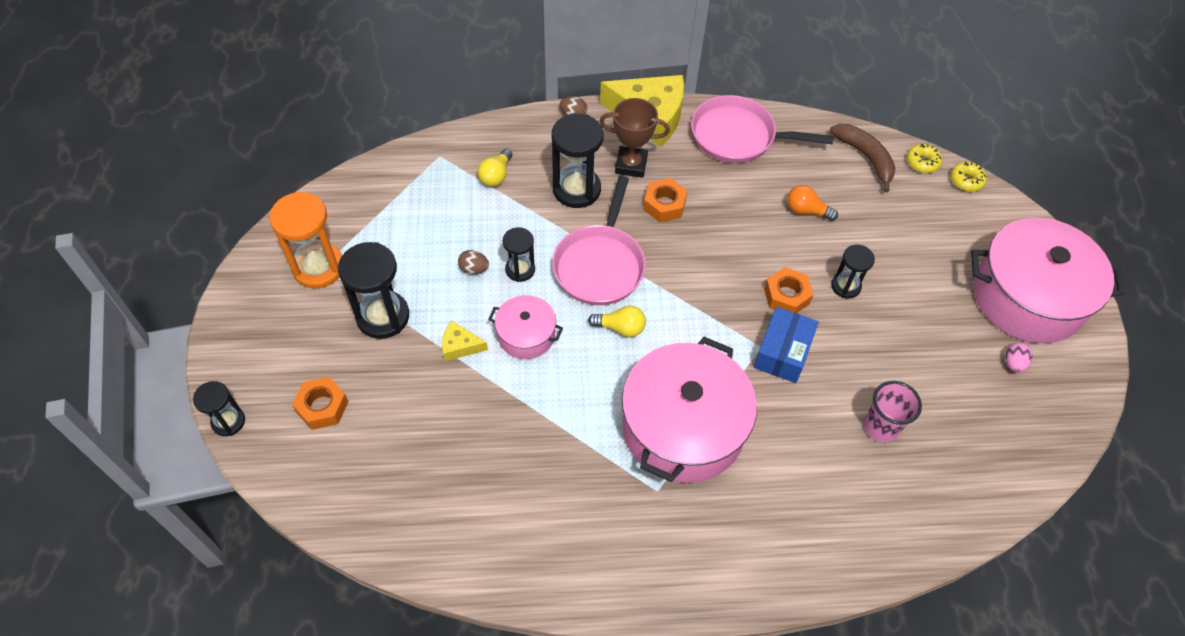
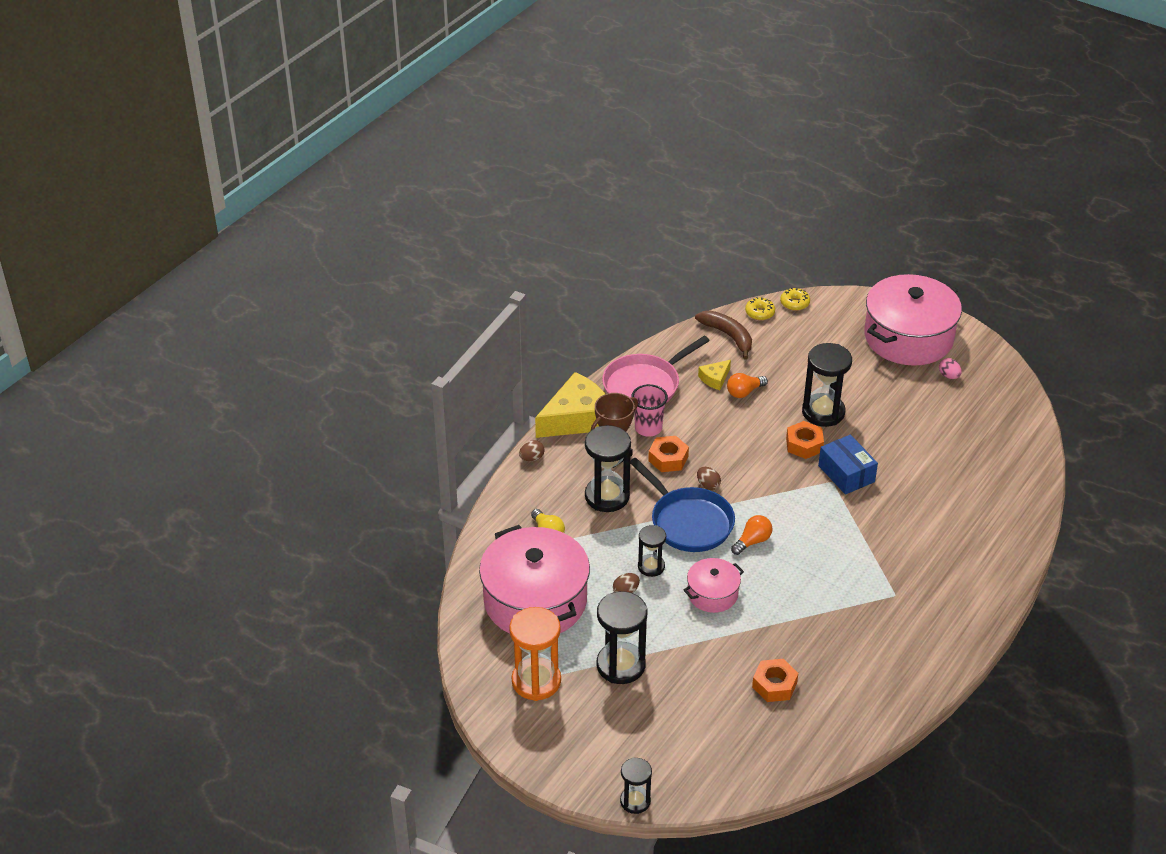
camera: 50 degrees left, 15 degrees down
(322, 407) = (672, 739): orange nut -> orange nut (774, 685)
(460, 346) = (688, 635): yellow cheese -> yellow cheese (715, 379)
(600, 265) = (688, 522): pink pan -> blue pan
(620, 328) = (752, 541): yellow light bulb -> orange light bulb
(660, 252) = (708, 485): none -> brown egg
(683, 427) = (860, 555): pink pot -> pink pot (535, 600)
(845, 286) = (823, 412): black hourglass -> black hourglass, size x1.72
(865, 157) = (728, 336): brown banana -> brown banana turned 45 degrees clockwise
(880, 427) = (940, 463): pink cup -> pink cup (648, 428)

